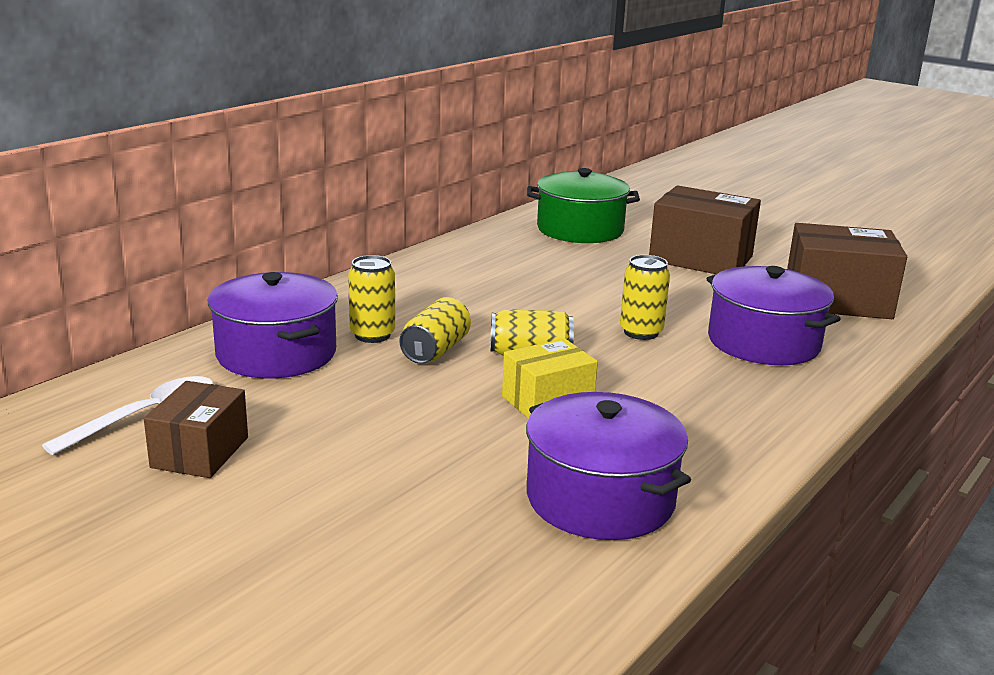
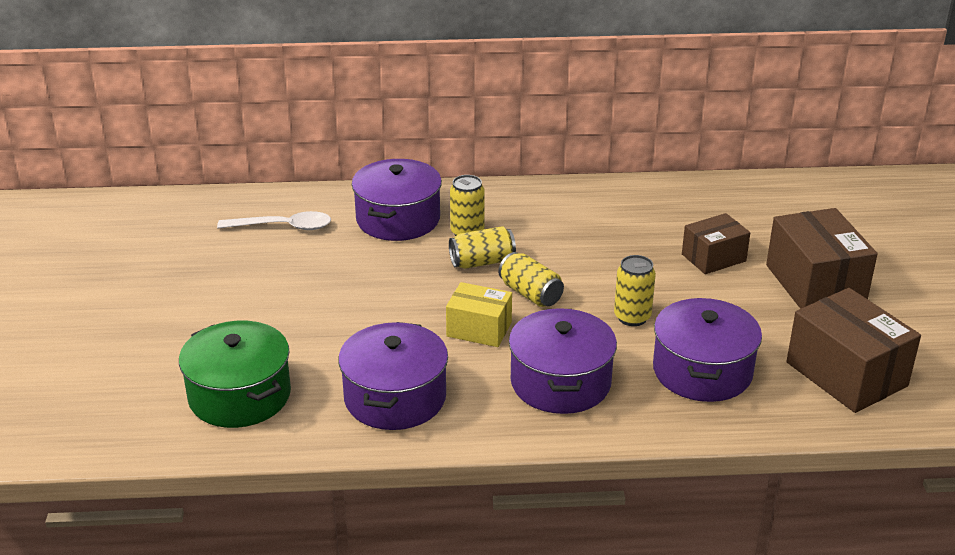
camera: 50 degrees right, 10 degrees up
(200, 452) = (273, 261): brown box -> brown box (713, 257)
(580, 230) = (772, 212): green pot -> green pot (240, 395)
(697, 403) = (560, 382): none -> purple pot

